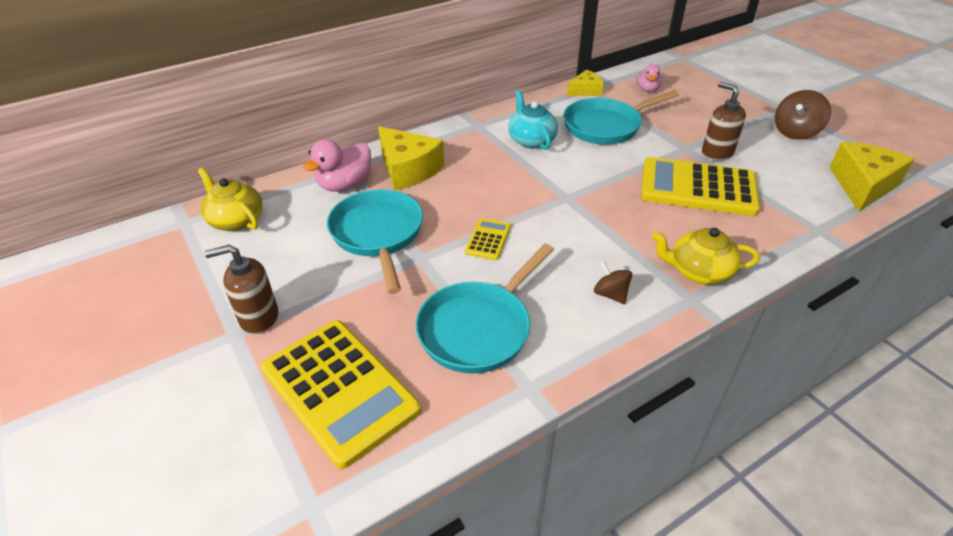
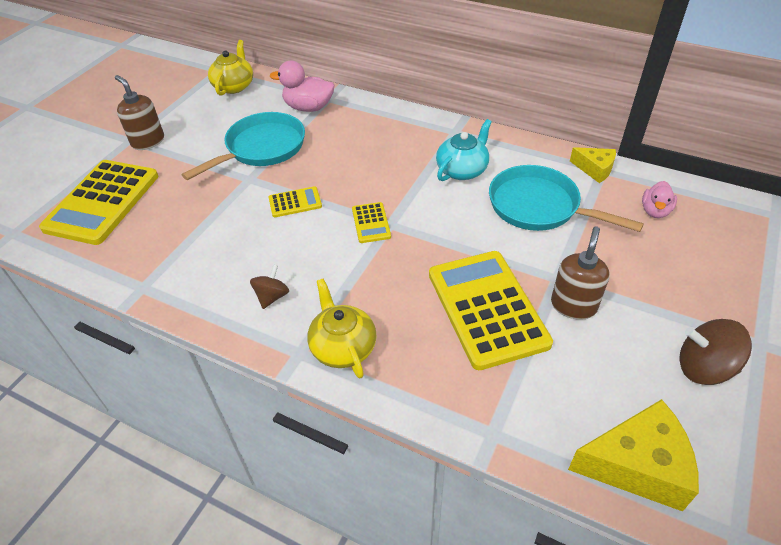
camera: 60 degrees right, 5 degrees up
(408, 169) = (353, 126): yellow cheese -> none
(478, 328) = (190, 238): turquoise pan -> none
(557, 206) = (371, 223): none -> yellow calculator
(647, 89) = (655, 211): pink duck -> pink duck turned 45 degrees counterclockwise

